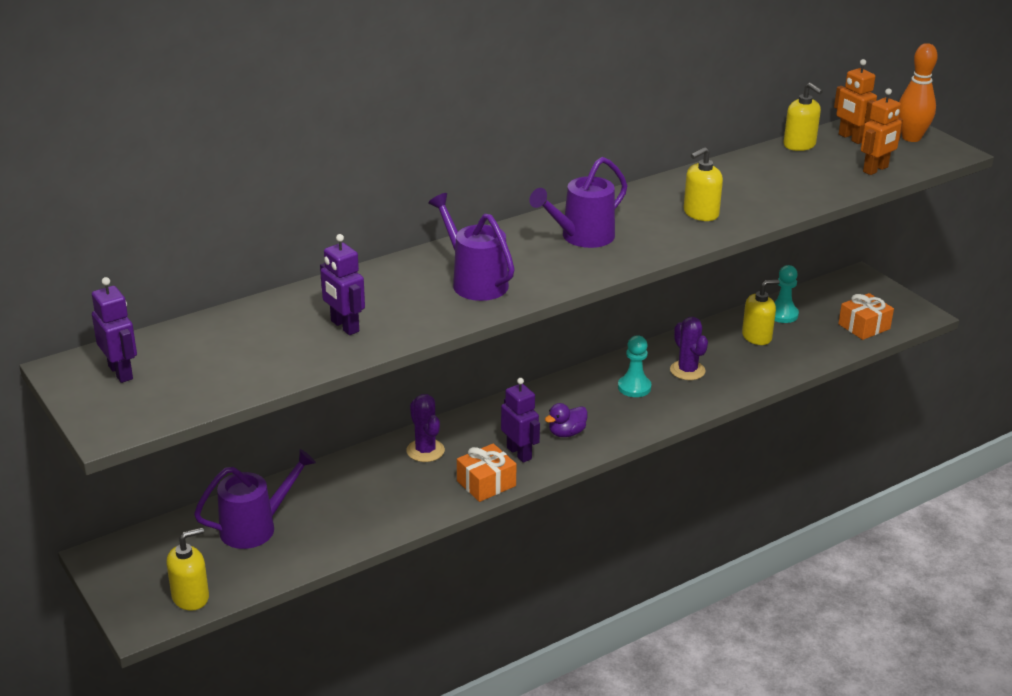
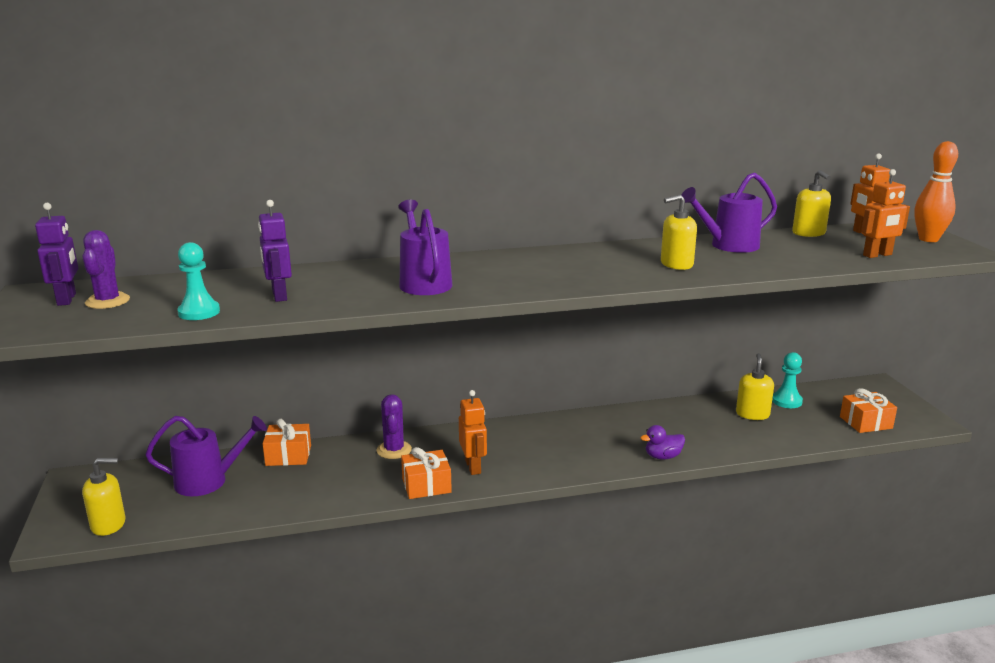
camera: 20 degrees right, 10 degrees down
(317, 480) = (288, 455): none -> orange gift
(519, 453) = (473, 467): purple robot -> orange robot
(566, 433) = (527, 459): purple duck -> purple duck (662, 457)
(581, 237) = (549, 267): purple watering can -> purple watering can (728, 246)
(634, 387) = (612, 434): turquoise pawn -> turquoise pawn (199, 312)
(687, 370) = (670, 429): purple cactus -> purple cactus (107, 301)
(757, 337) = (752, 414): yellow soap dispenser -> yellow soap dispenser turned 75 degrees counterclockwise

